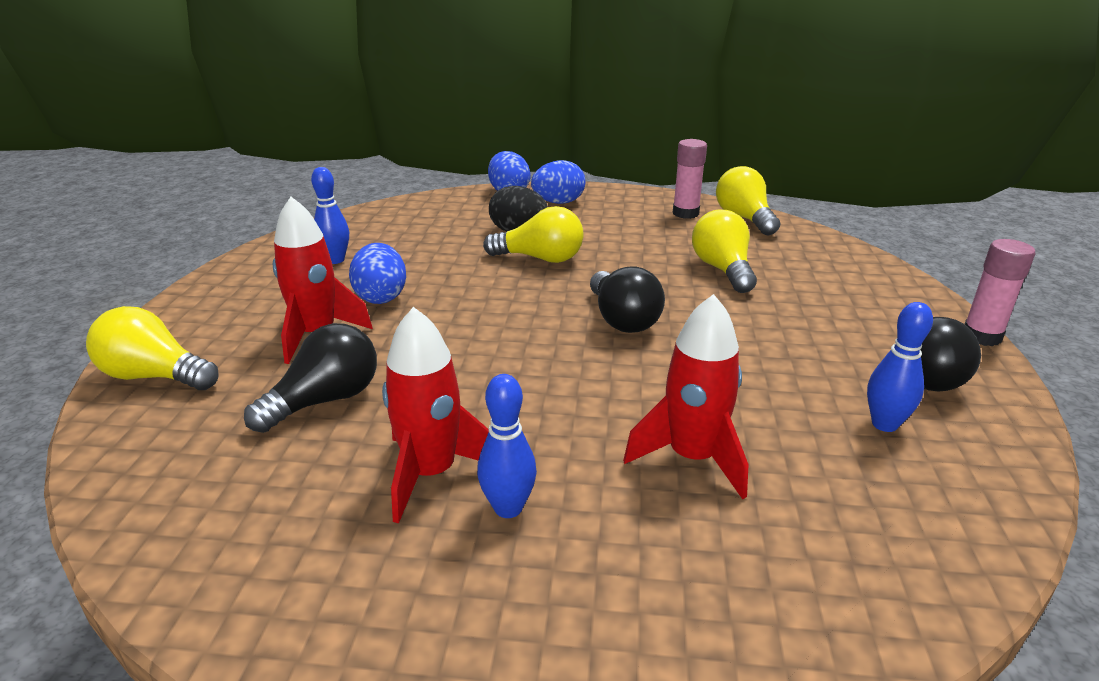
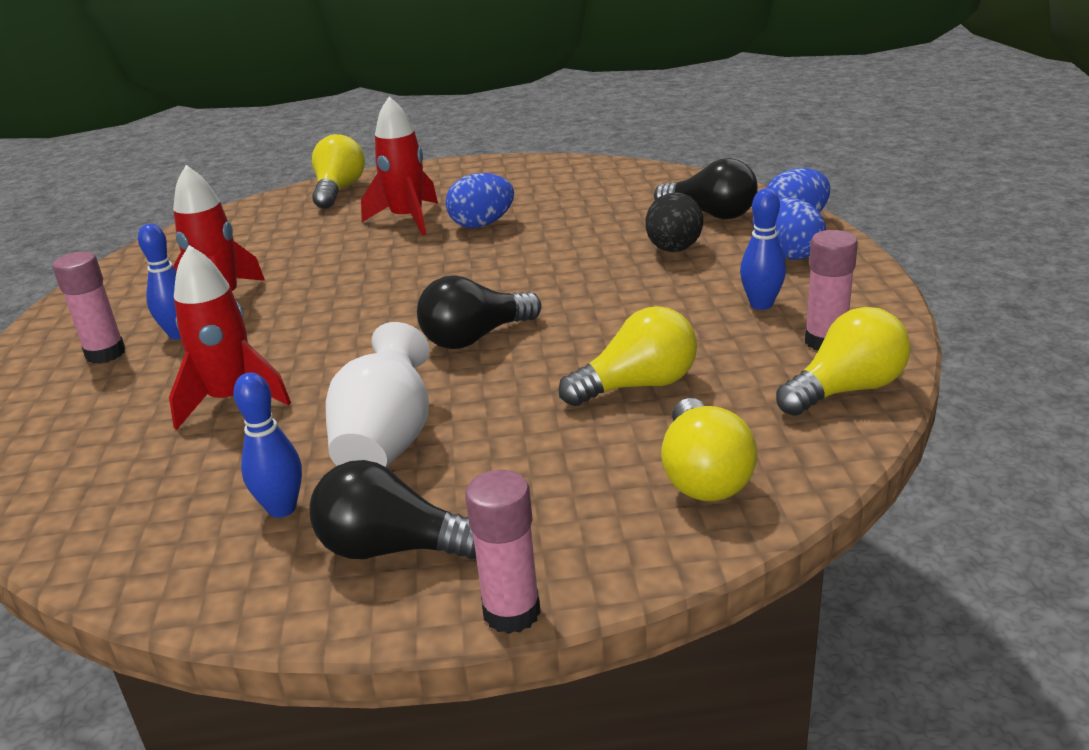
camera: 80 degrees right, 0 degrees up
(325, 400) = (312, 246): black light bulb -> black light bulb (711, 214)
(335, 260) = (548, 190): blue bowling pin -> blue bowling pin (761, 304)
(528, 582) = (105, 353): none -> pink glue stick
(540, 258) = (605, 274): yellow light bulb -> yellow light bulb (703, 475)
(785, 370) = (386, 442): none -> white vase

